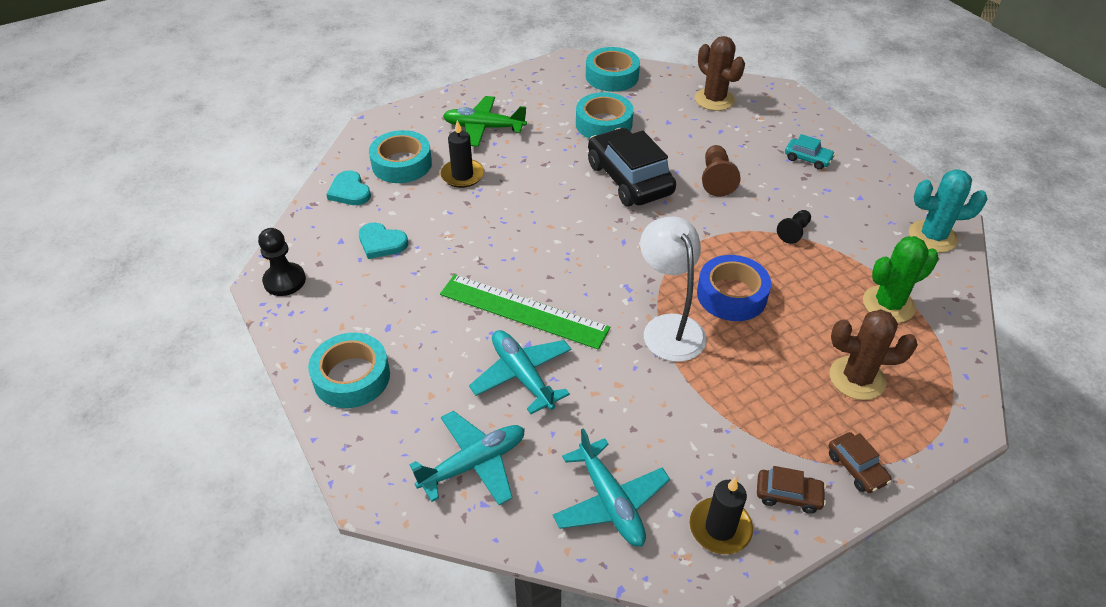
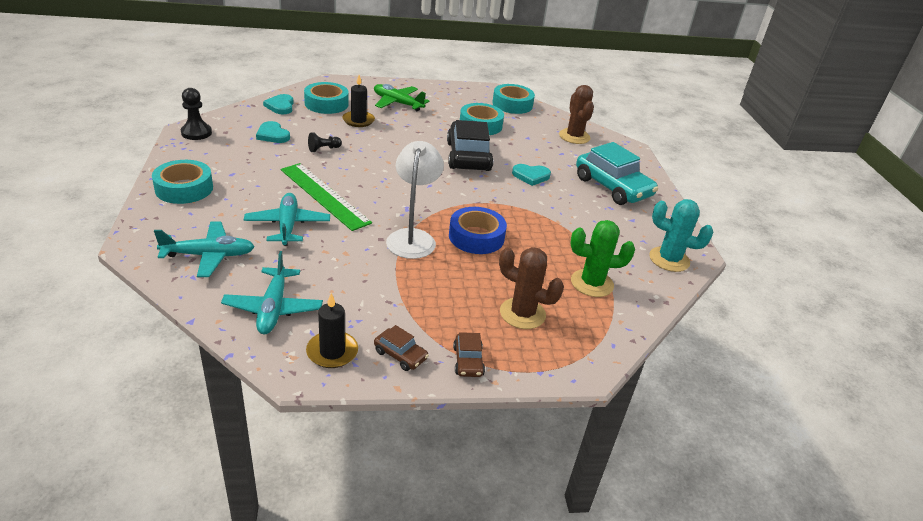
camera: 20 degrees right, 10 degrees down
(716, 179) = (531, 176): brown pawn -> turquoise heart
(794, 232) = (559, 221): black pawn -> black pawn (323, 149)
(807, 159) = (612, 187): turquoise car -> turquoise car, size x2.18

